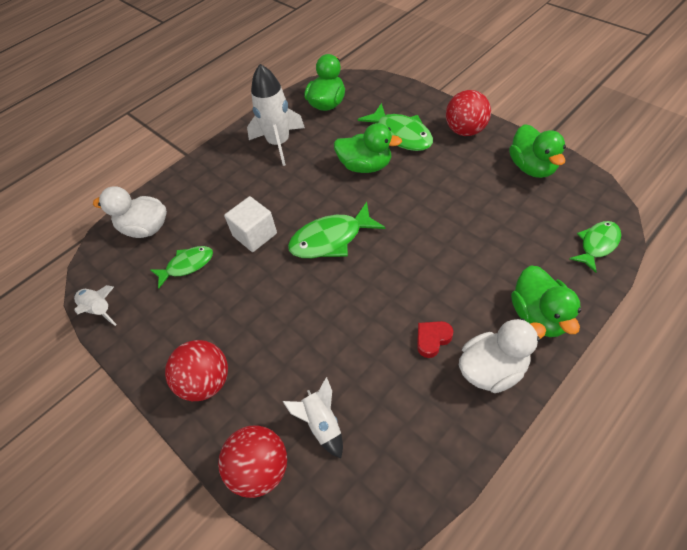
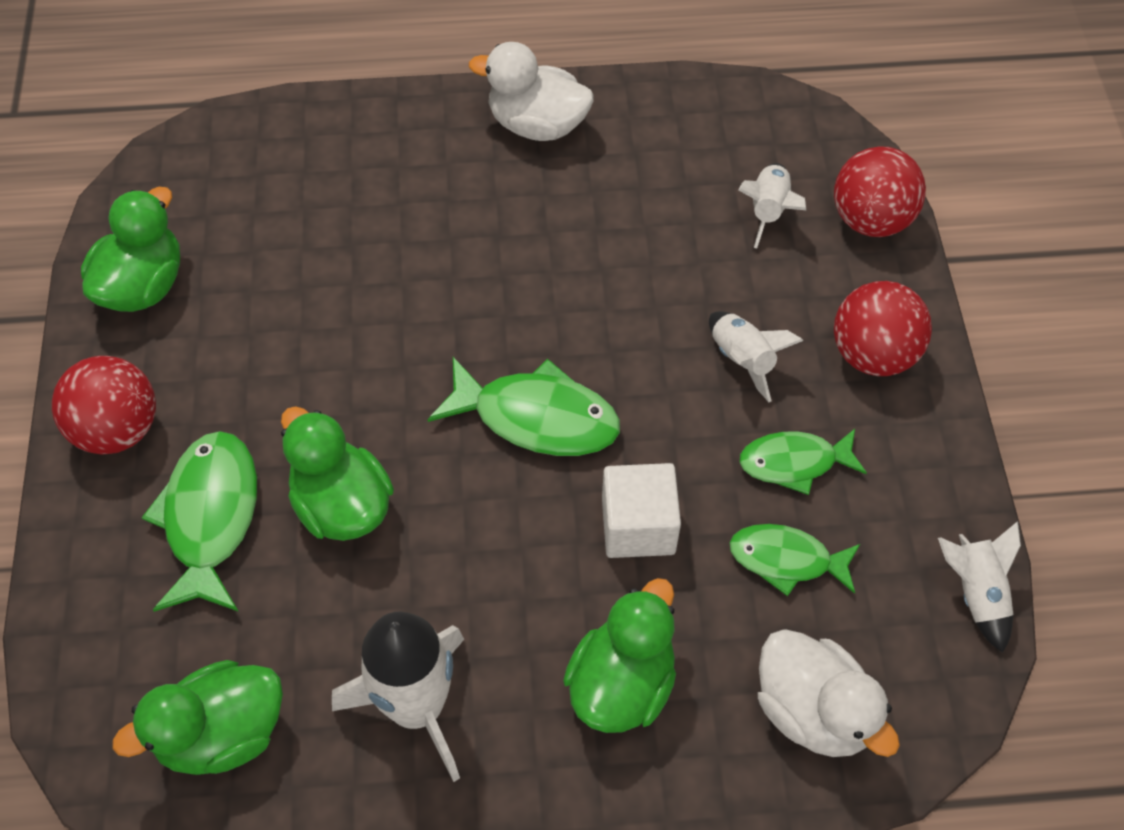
camera: 145 degrees left, 5 degrees up
(267, 329) = (742, 359): none -> white rocket
(432, 339) = (561, 195): red heart -> none
(539, 316) = (421, 129): green duck -> green duck (621, 683)
(597, 245) = (247, 139): green fish -> green fish (794, 463)

